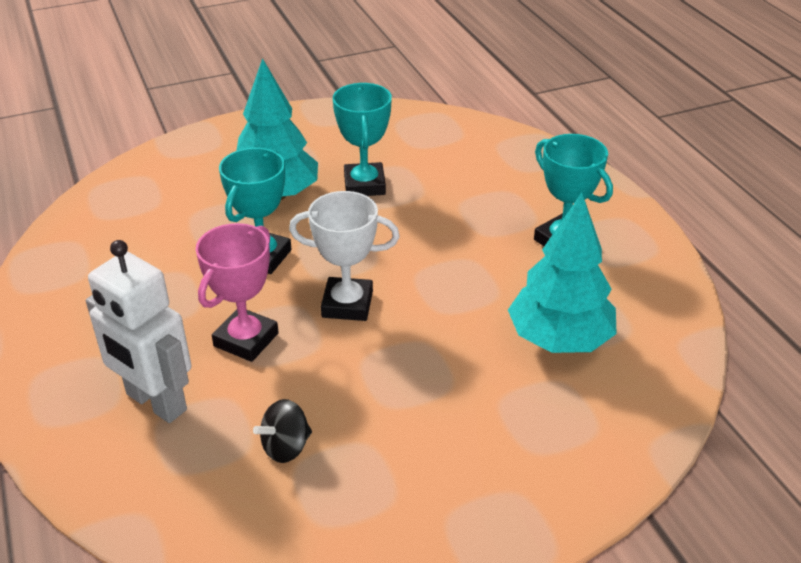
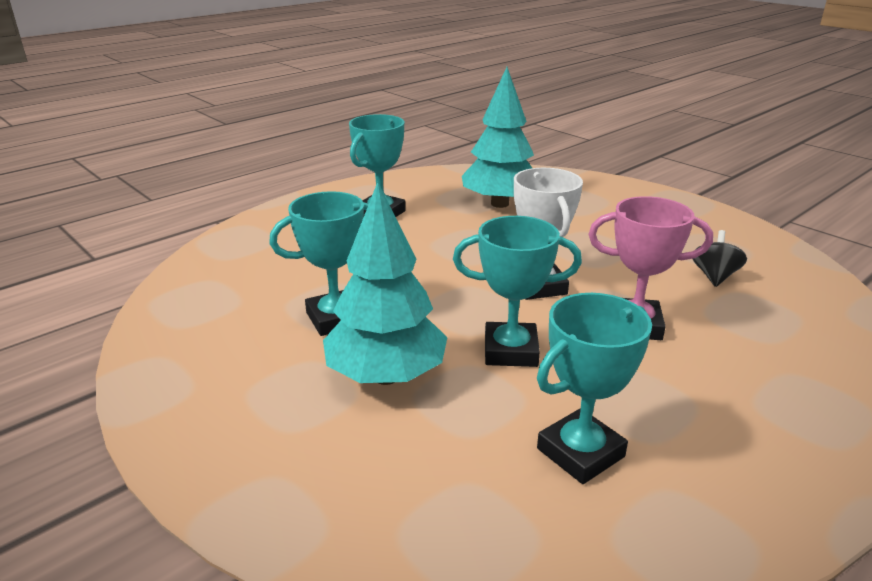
camera: 110 degrees left, 10 degrees down
(140, 253) = (580, 452): none -> turquoise trophy
(156, 402) = (759, 349): white robot -> none
(286, 447) = (714, 276): black spinning top -> black spinning top turned 105 degrees counterclockwise

